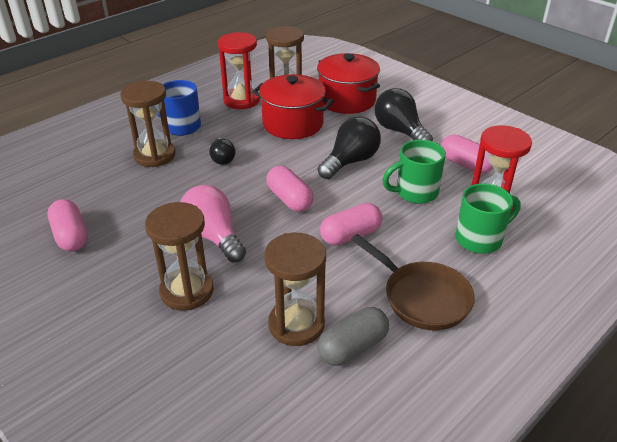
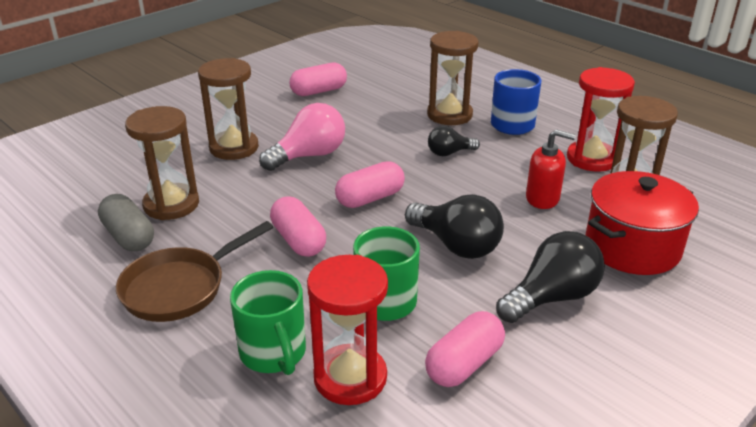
camera: 90 degrees right, 5 degrees down
(292, 124) = (542, 199): red pot -> red soap dispenser

